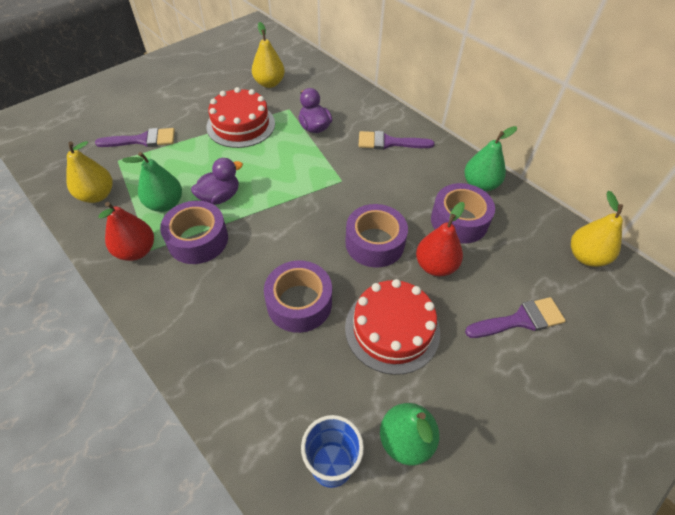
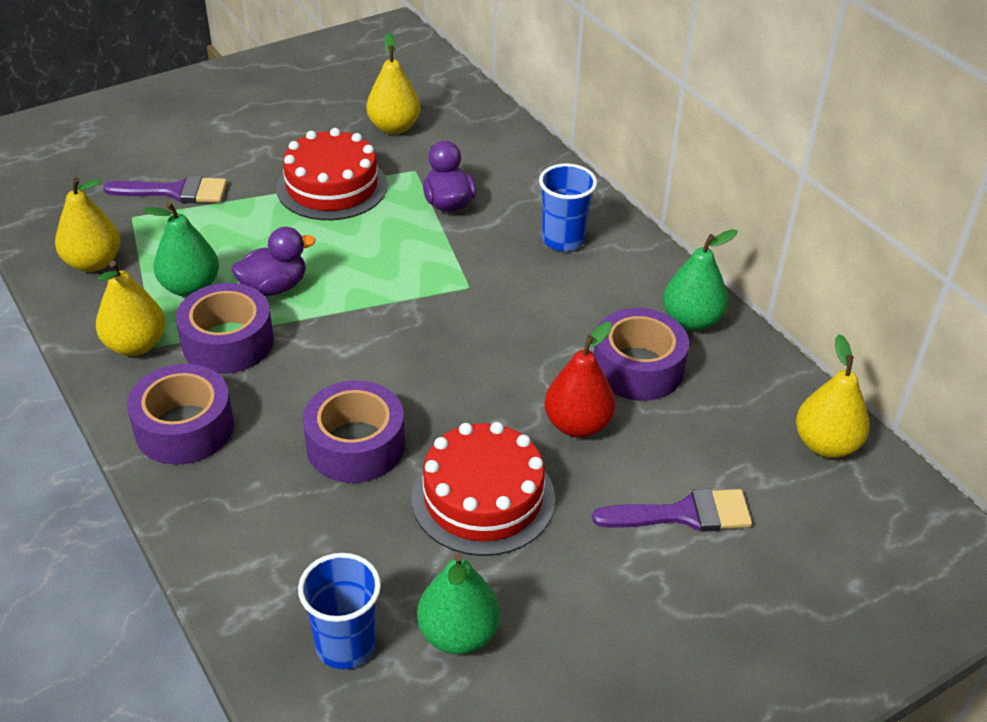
camera: 10 degrees right, 10 degrees down
(136, 251) = (135, 345): red pear -> yellow pear
(374, 243) = (493, 381): purple tape -> purple tape (184, 427)
(389, 142) = (563, 240): purple brush -> blue cup

